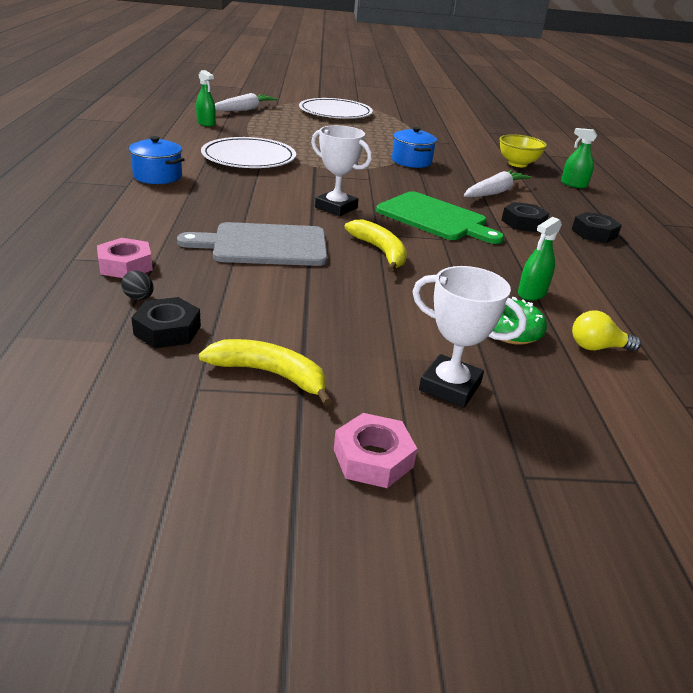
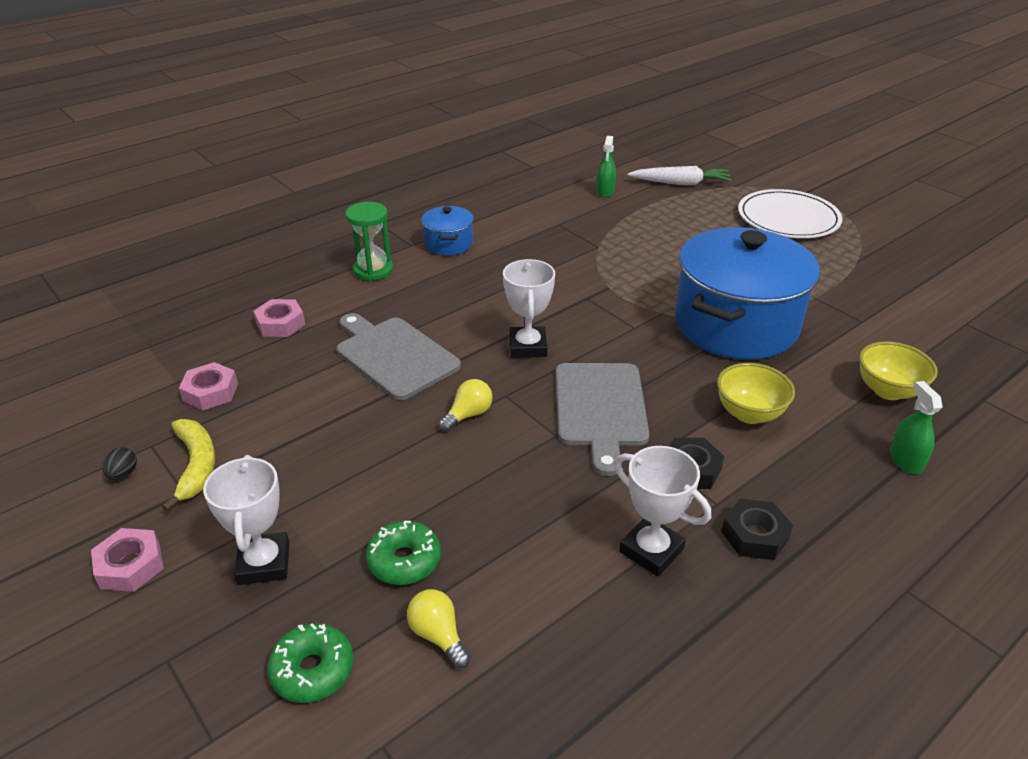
camera: 55 degrees right, 5 degrees up
(130, 208) = (373, 270): none -> green hourglass
(139, 298) = (241, 356): black egg -> black egg (123, 474)
(167, 330) = (210, 392): black nut -> pink nut
(249, 157) = (564, 251): white plate -> none
(380, 252) = (468, 415): yellow banana -> yellow light bulb
(411, 161) = (735, 325): blue pot -> blue pot, size x2.22
(435, 218) = (600, 408): green cutting board -> grey cutting board
(494, 192) = (749, 414): white carrot -> yellow bowl
(532, 293) = (506, 545): green spray bottle -> none
(580, 259) = (651, 550): none -> white trophy
(593, 407) = (312, 670): none -> green donut

